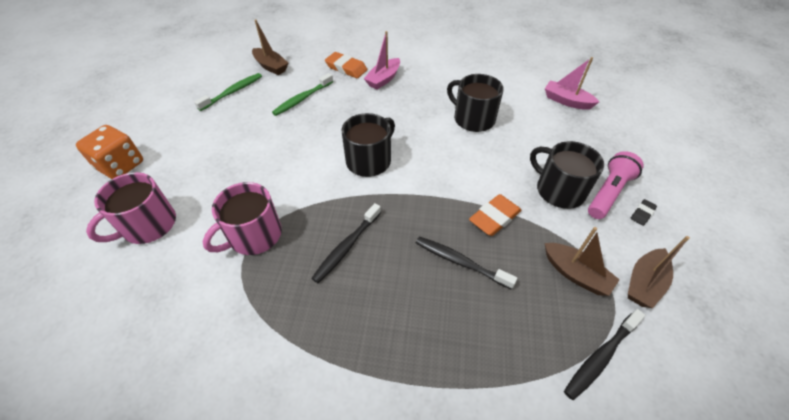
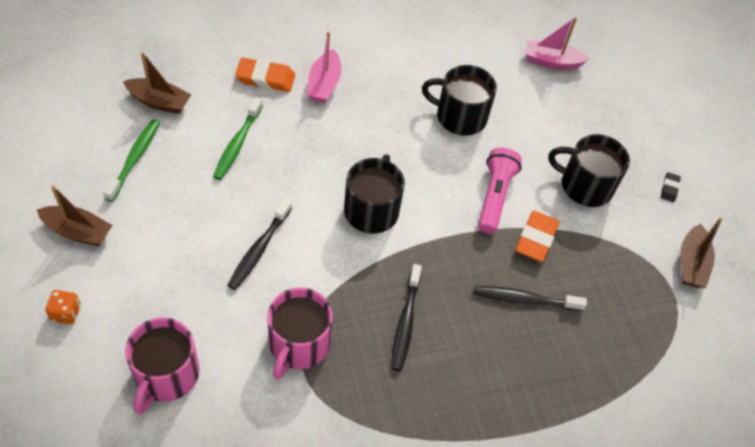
camera: 30 degrees left, 5 degrees up
(121, 166) = (66, 313): orange dice -> orange dice, size x0.52
(575, 274) = (632, 275): brown boat -> brown boat (78, 232)
(601, 356) = (677, 346): black toothbrush -> black toothbrush (259, 249)
(608, 193) = (632, 174): pink flashlight -> pink flashlight (494, 197)

